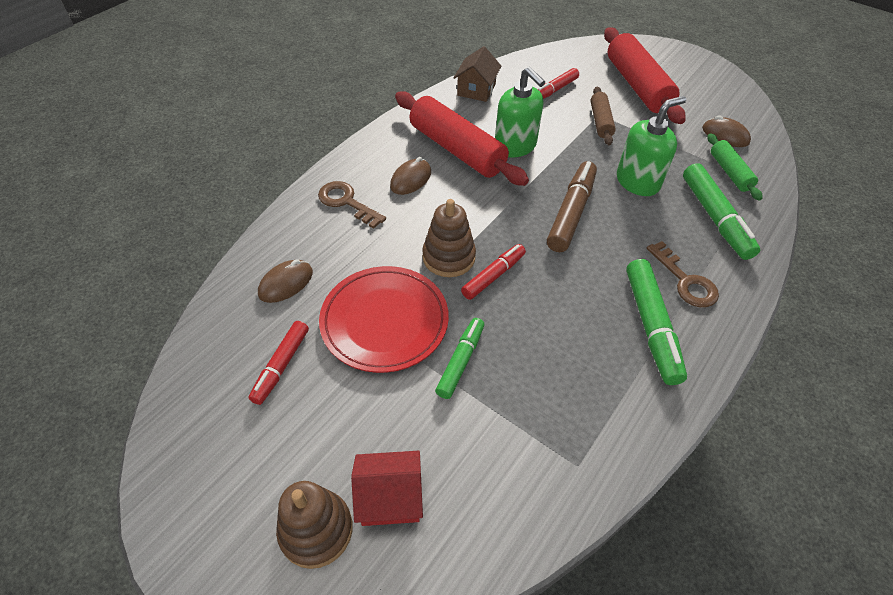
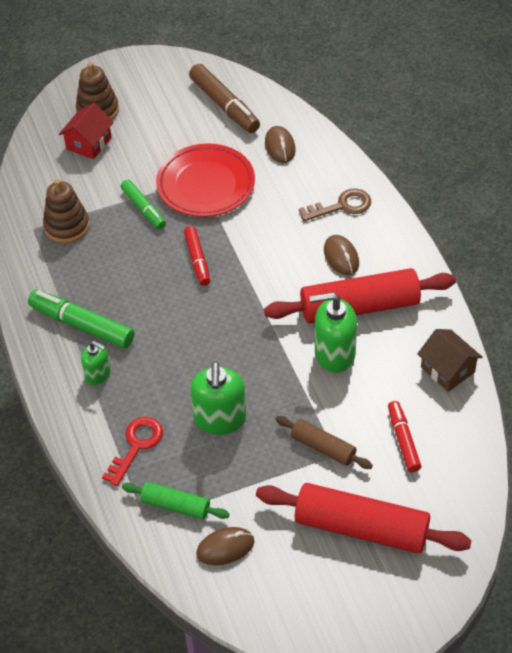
camera: 125 degrees right, 0 degrees up
(281, 366) = (211, 125): red marker -> none
(449, 257) = (235, 242): brown stacking toy -> brown stacking toy (67, 226)
(571, 213) = (221, 345): brown marker -> brown marker (224, 105)
(685, 281) = (98, 374): brown key -> green soap dispenser
(715, 218) = (136, 446): green marker -> red key

